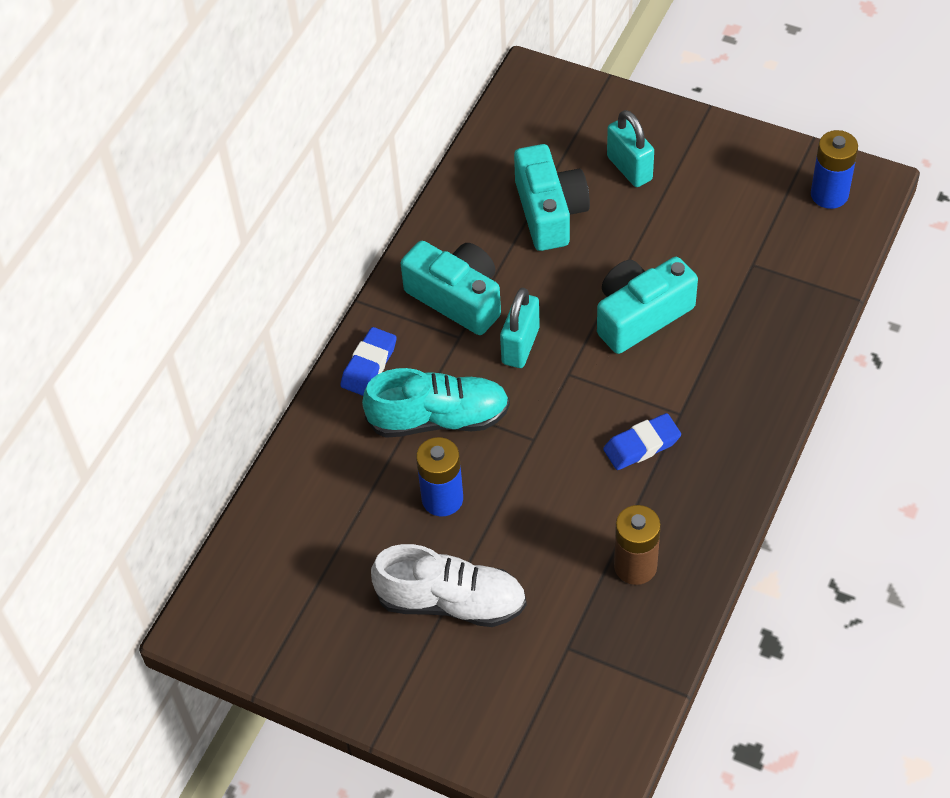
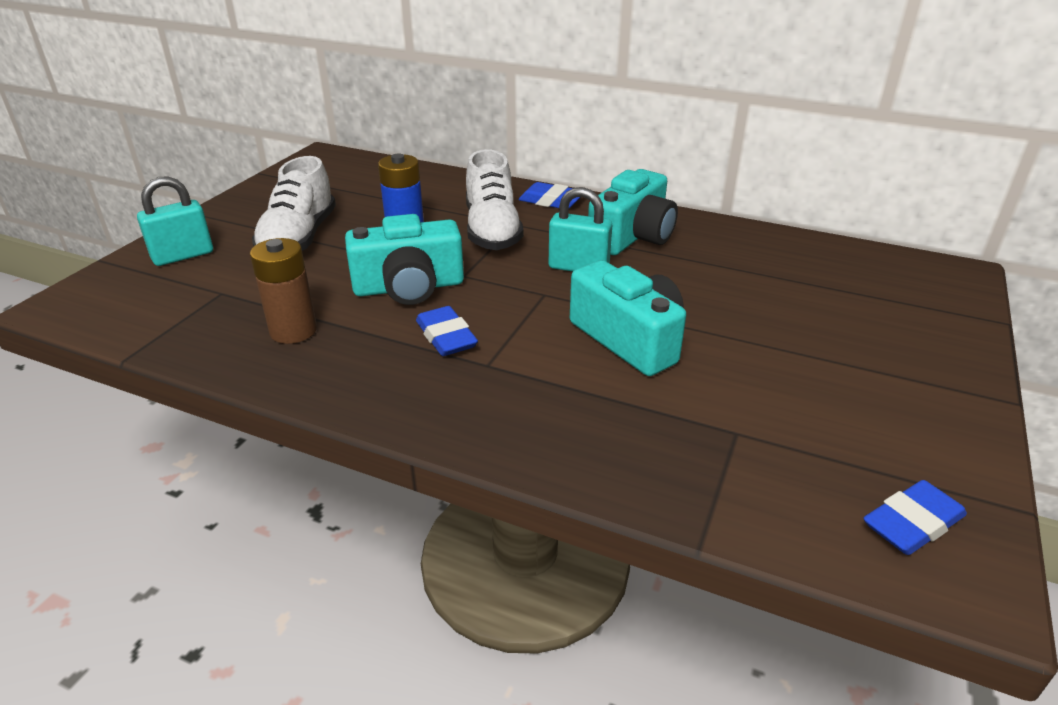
camera: 85 degrees right, 20 degrees down
(438, 419) = (492, 230): turquoise shoe -> white shoe
(550, 212) = (763, 283): turquoise camera -> turquoise camera (409, 287)
(629, 168) = (857, 334): turquoise padlock -> turquoise padlock (183, 256)
(829, 194) = (912, 524): blue battery -> blue eraser

